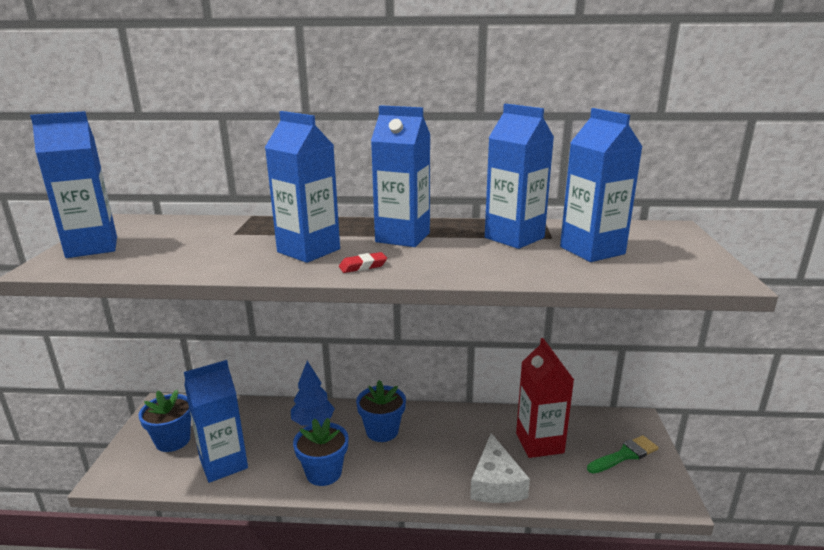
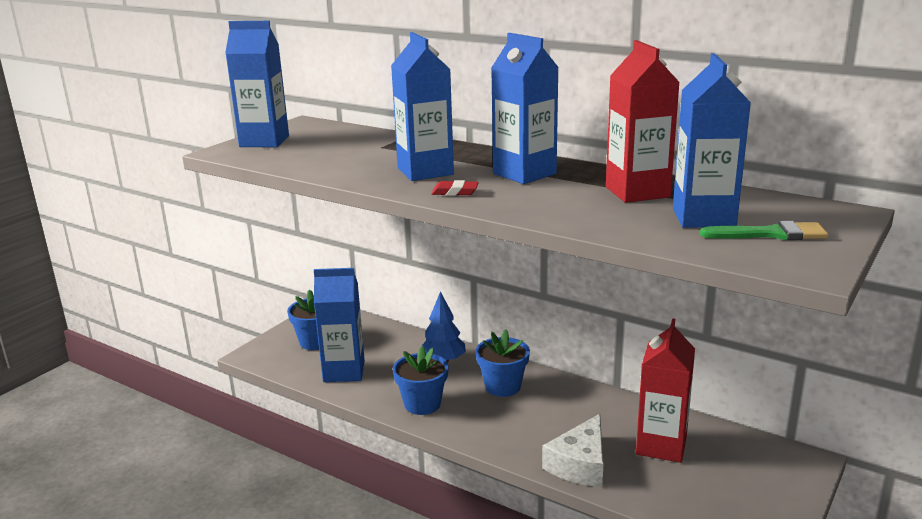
camera: 30 degrees right, 0 degrees up
(514, 238) = (637, 192): blue carton -> red carton
(625, 455) = (754, 487): green brush -> green brush (770, 234)

